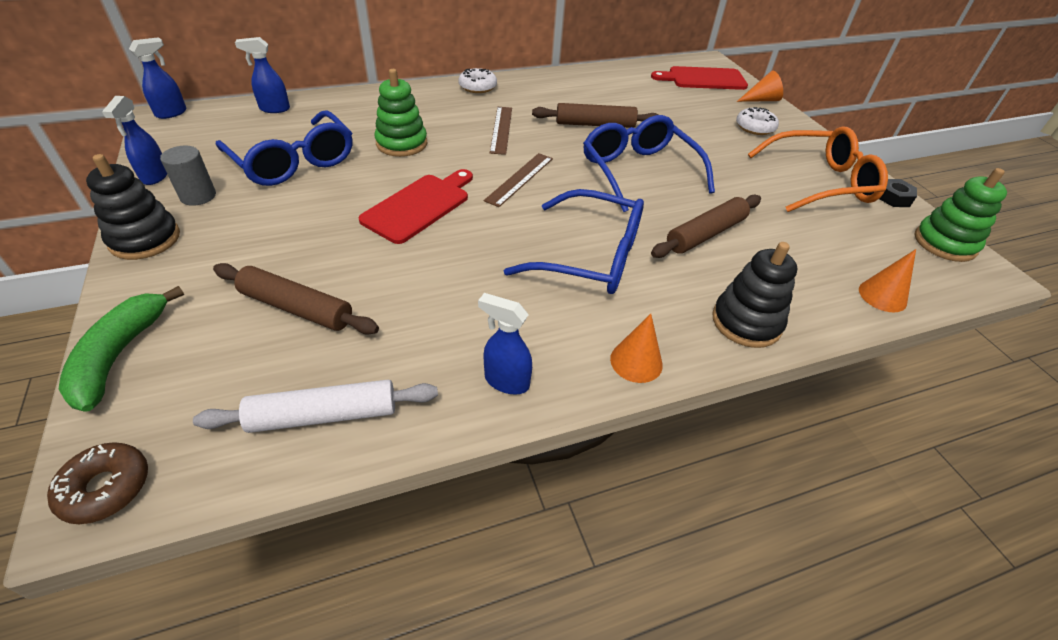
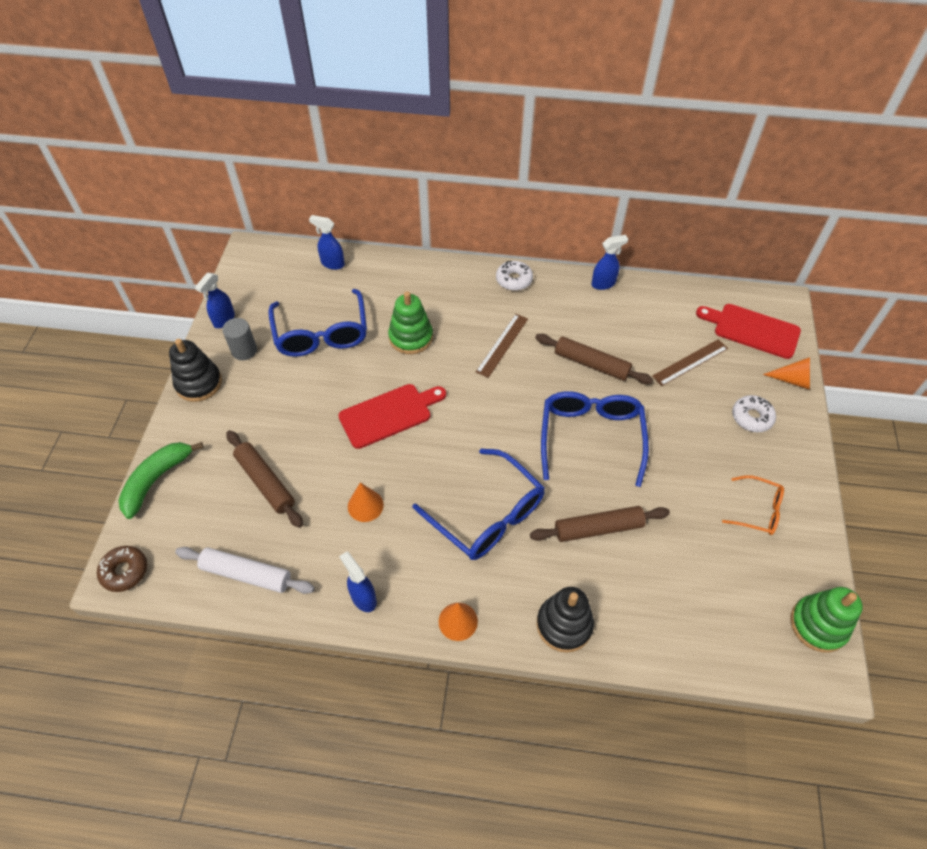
camera: 30 degrees right, 10 degrees up
(171, 113) = (257, 247): blue spray bottle -> blue spray bottle (603, 284)
(519, 179) = (483, 411): brown ruler -> brown ruler (690, 362)
(820, 182) = (758, 510): orange glasses -> orange glasses, size x0.54
(882, 296) = (701, 650): orange cone -> orange cone (365, 505)
(893, 198) = (818, 556): black nut -> none

